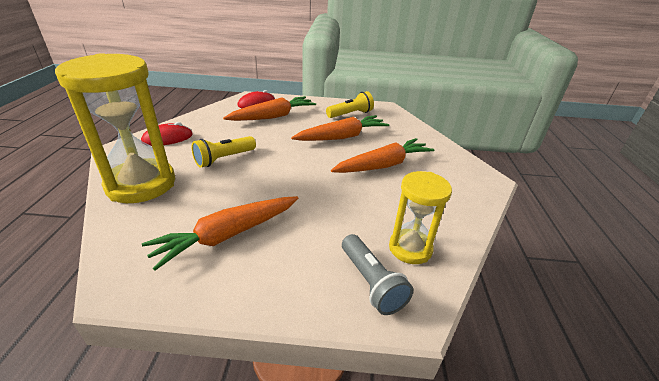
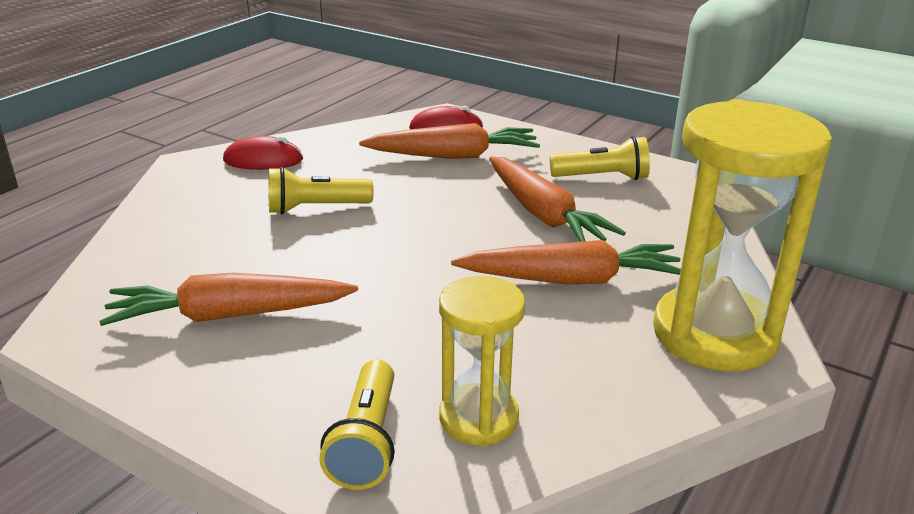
camera: 30 degrees right, 5 degrees down
(141, 184) = (178, 218): yellow hourglass -> yellow hourglass (714, 334)
(342, 137) = (544, 215): orange carrot -> orange carrot turned 60 degrees clockwise
(371, 282) = (367, 441): grey flashlight -> yellow flashlight

